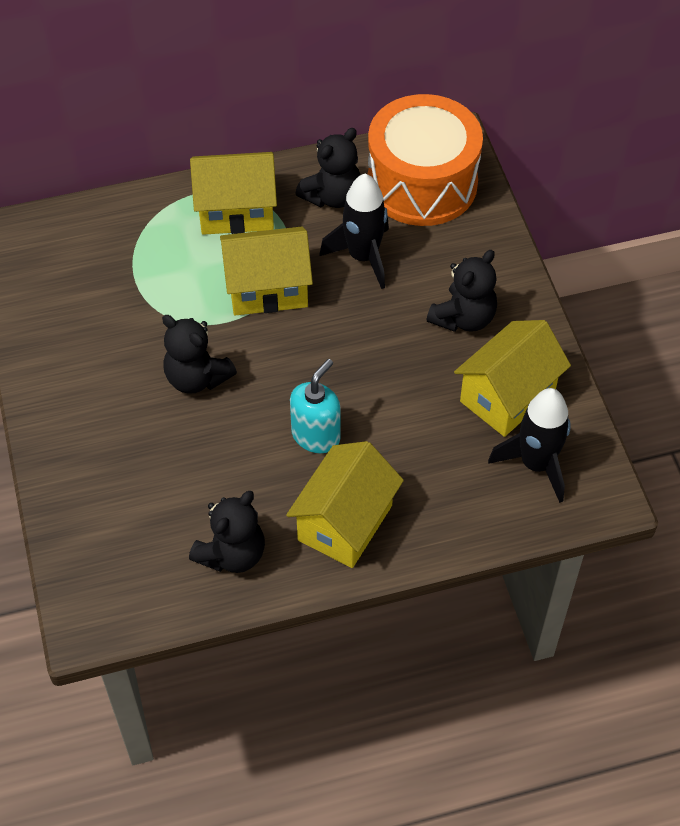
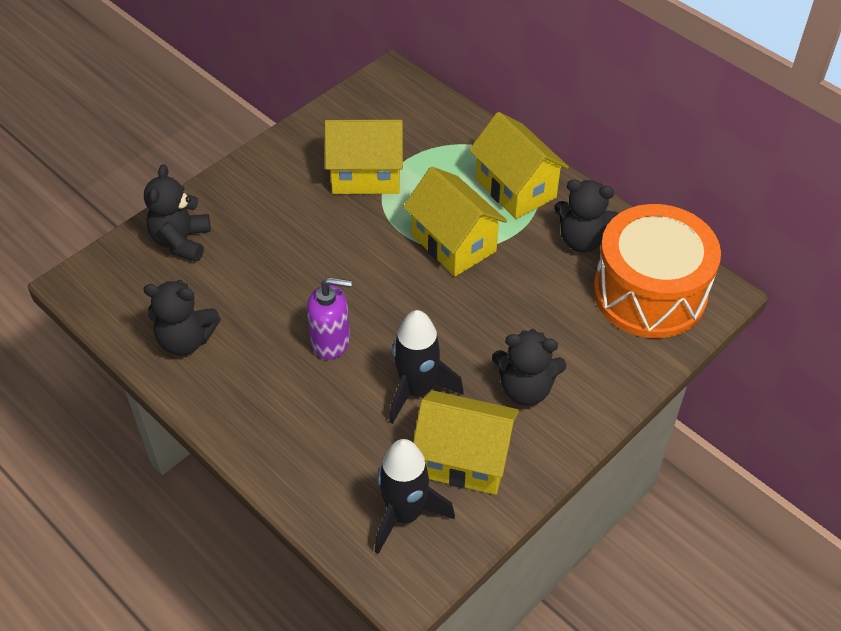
camera: 60 degrees right, 5 degrees down
(197, 377) = (336, 241): black teddy bear -> black teddy bear (181, 241)
(316, 435) = (331, 341): turquoise soap dispenser -> purple soap dispenser
(345, 523) = (257, 400): yellow house -> yellow house (366, 175)
(363, 257) = (535, 289): black rocket -> black rocket (417, 390)

